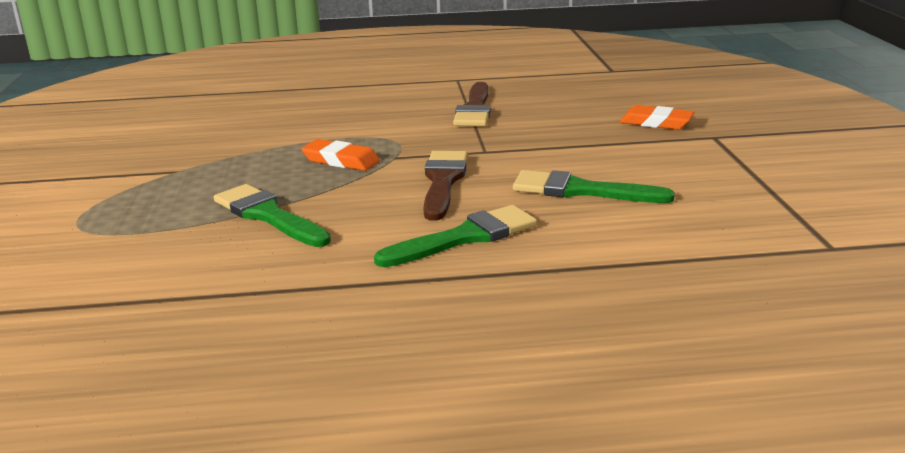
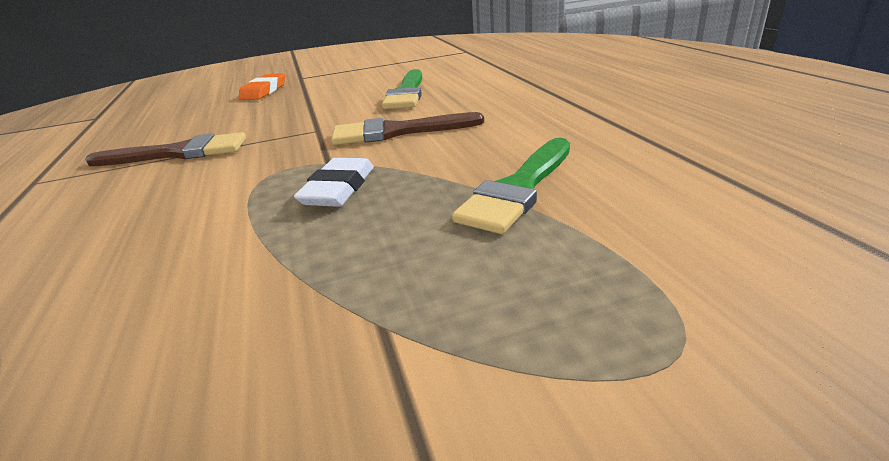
camera: 100 degrees left, 5 degrees up
(341, 160) = (338, 188): orange eraser -> white eraser
(465, 237) = (507, 108): green brush -> none

